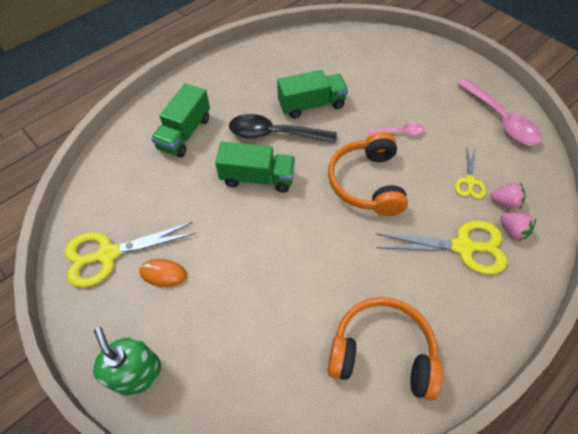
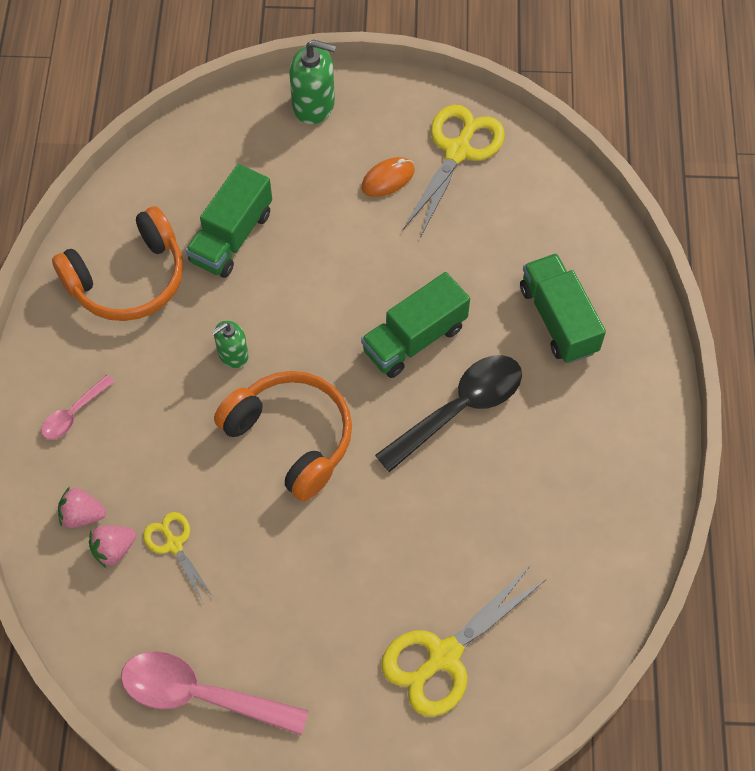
camera: 135 degrees right, 5 degrees up
(311, 105) = (464, 492): green truck -> green truck (231, 237)
(358, 247) = (233, 354): none -> green soap dispenser
(400, 132) = (315, 548): pink spoon -> pink spoon (73, 414)
(463, 247) = (124, 447): yellow scissors -> yellow scissors (443, 656)

